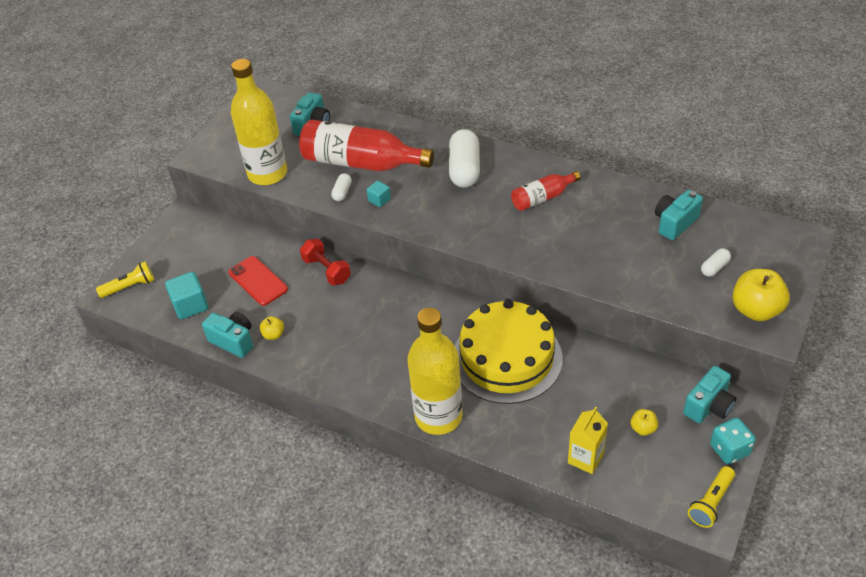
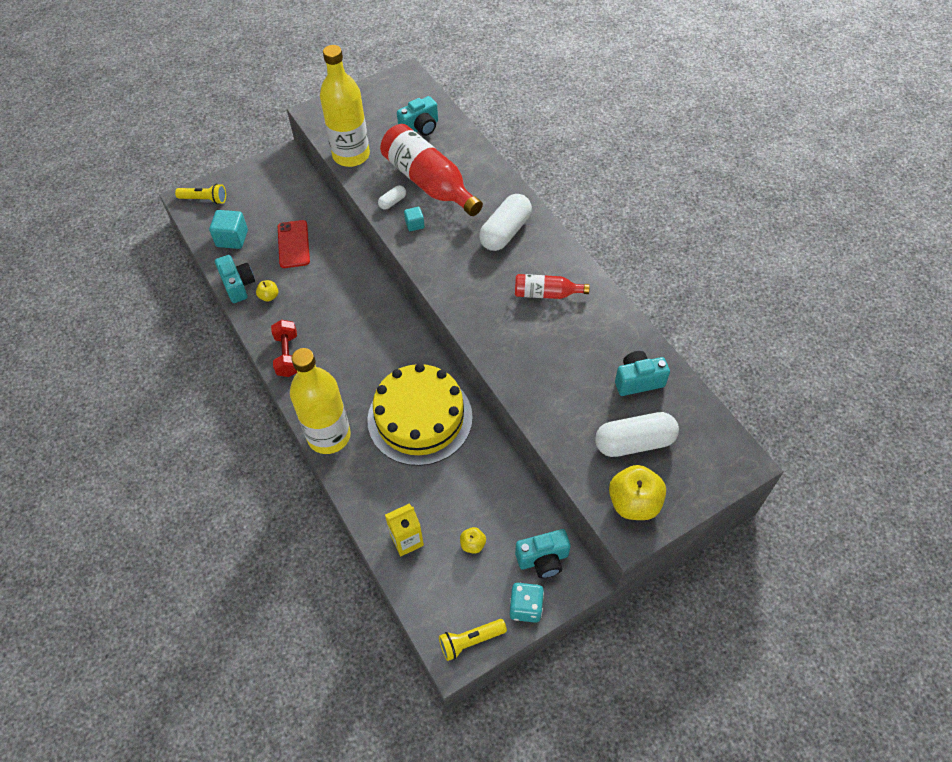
camera: 30 degrees right, 10 degrees up
(327, 270) = (349, 263): red dumbbell -> red dumbbell (287, 355)
(714, 268) = (634, 442): white capsule -> white capsule, size x2.10

